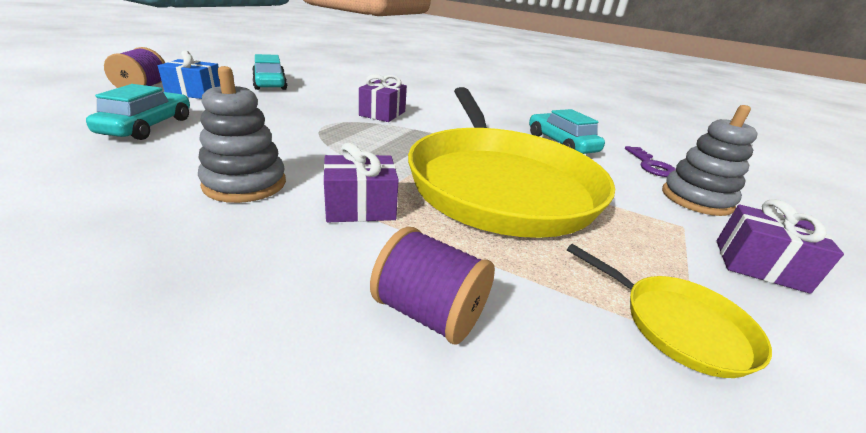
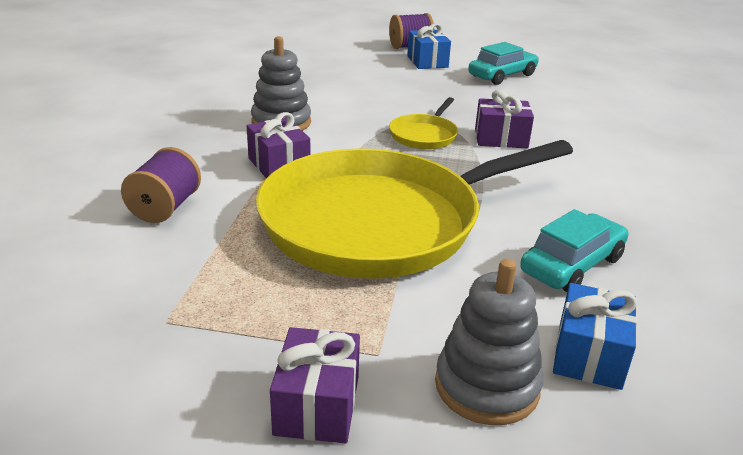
camera: 75 degrees right, 0 degrees up
(148, 126) = (339, 72): turquoise car -> none
(650, 165) = (589, 355): purple key -> blue gift
(678, 325) = (183, 316): yellow pan -> yellow pan (424, 135)

